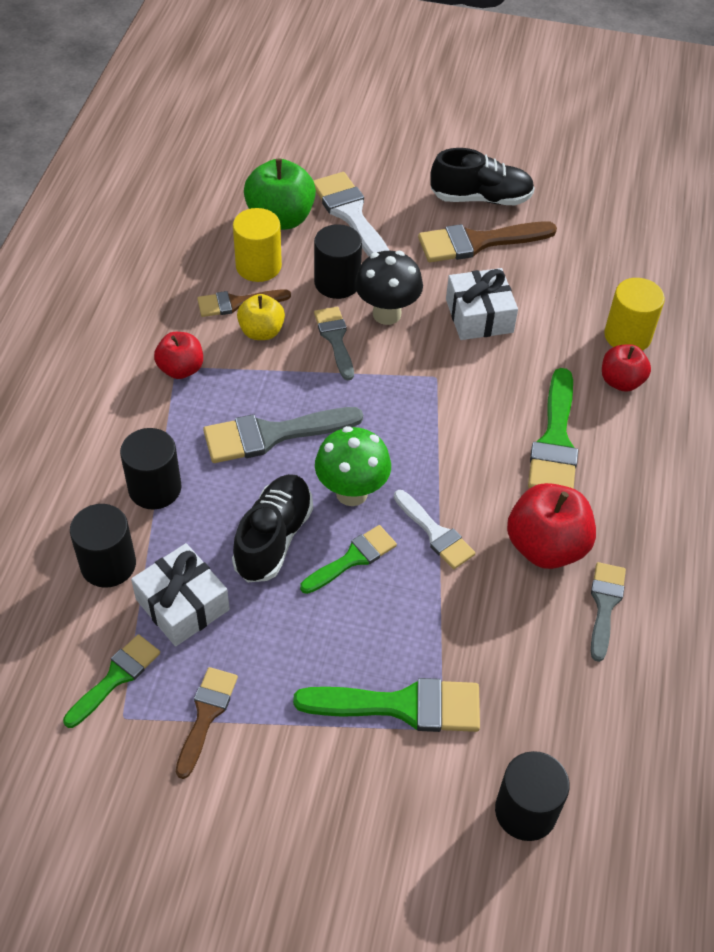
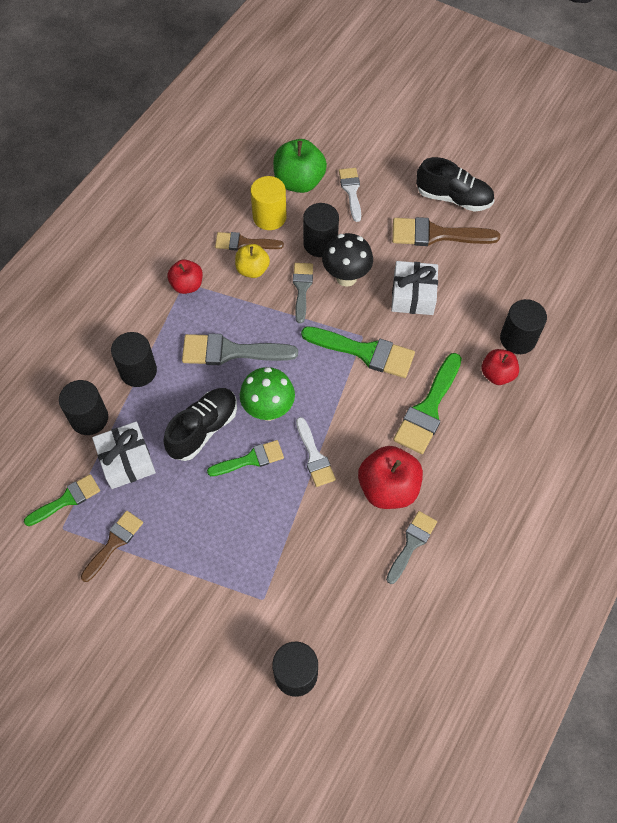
camera: 20 degrees right, 10 degrees up
(351, 215) = (351, 191): white brush -> white brush, size x0.63
(402, 706) = (243, 575): green brush -> green brush (365, 352)
(627, 336) = (518, 339): yellow cylinder -> black cylinder

